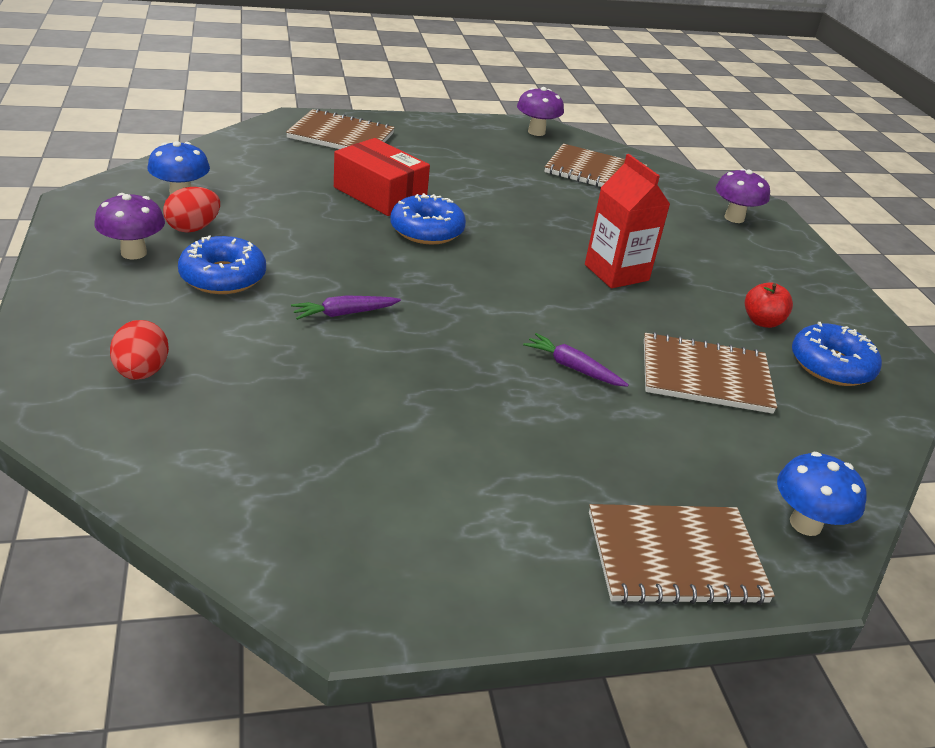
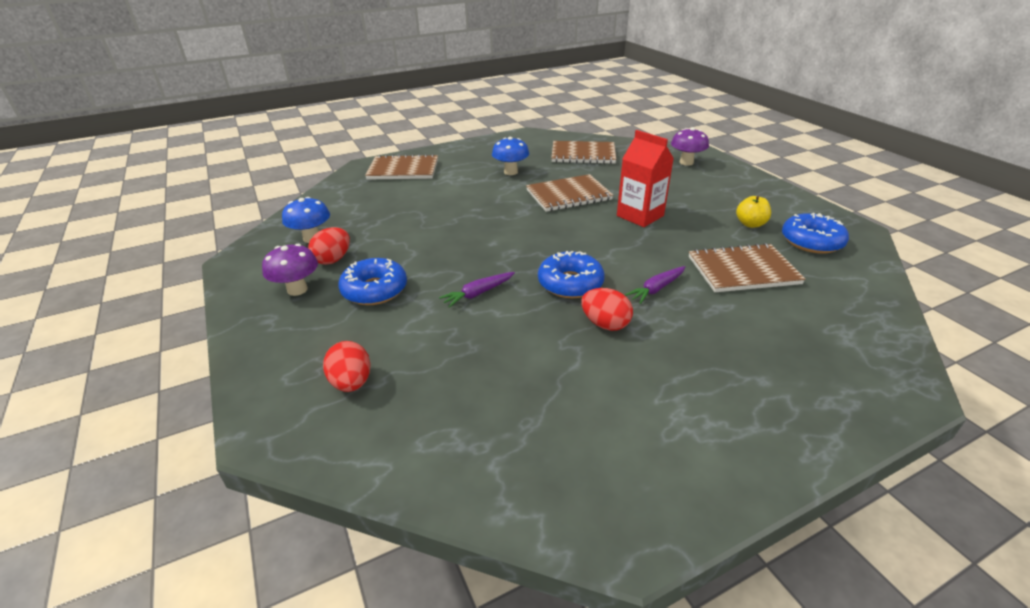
camera: 10 degrees left, 0 degrees up
(380, 194) = (452, 202): red box -> none
(427, 230) = (499, 219): blue donut -> blue donut (570, 283)
(478, 391) = (605, 324): none -> red egg
(536, 132) = (530, 138): purple mushroom -> none
(573, 368) = (656, 289): purple carrot -> purple carrot turned 60 degrees counterclockwise
(675, 557) = (818, 409): brown notebook -> brown notebook (568, 195)
(762, 321) = (750, 224): red apple -> yellow apple
(805, 524) = (878, 356): blue mushroom -> blue mushroom (510, 172)

